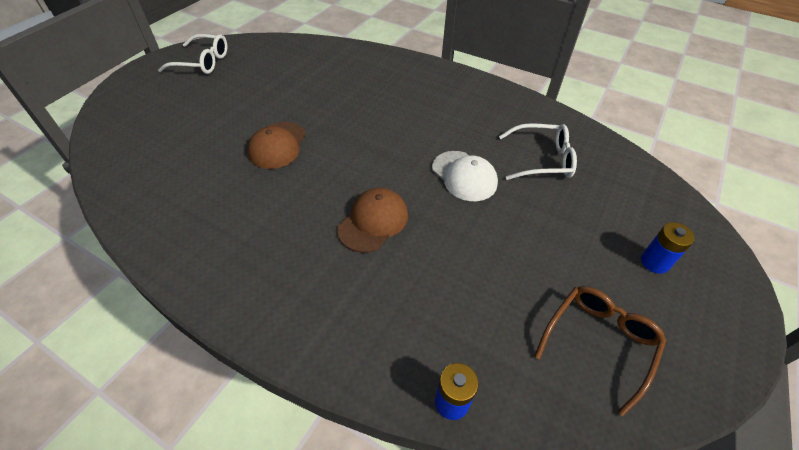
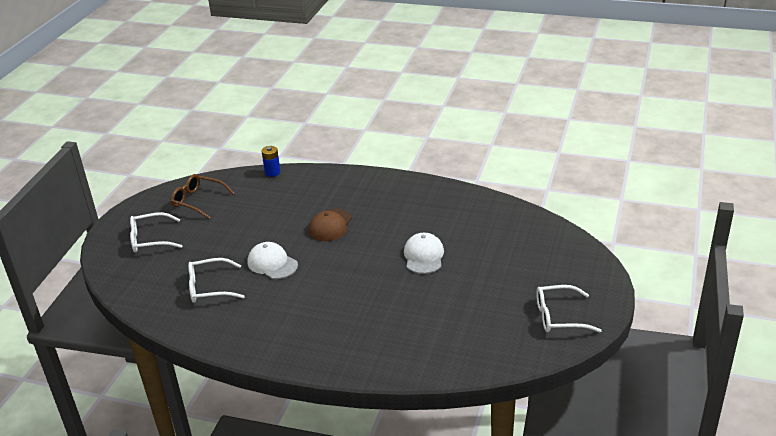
camera: 170 degrees right, 15 degrees down
(277, 145) = (423, 256): brown cap -> white cap
(598, 343) = (198, 201): brown glasses -> brown glasses turned 90 degrees clockwise
(654, 262) = (151, 239): blue battery -> white glasses

